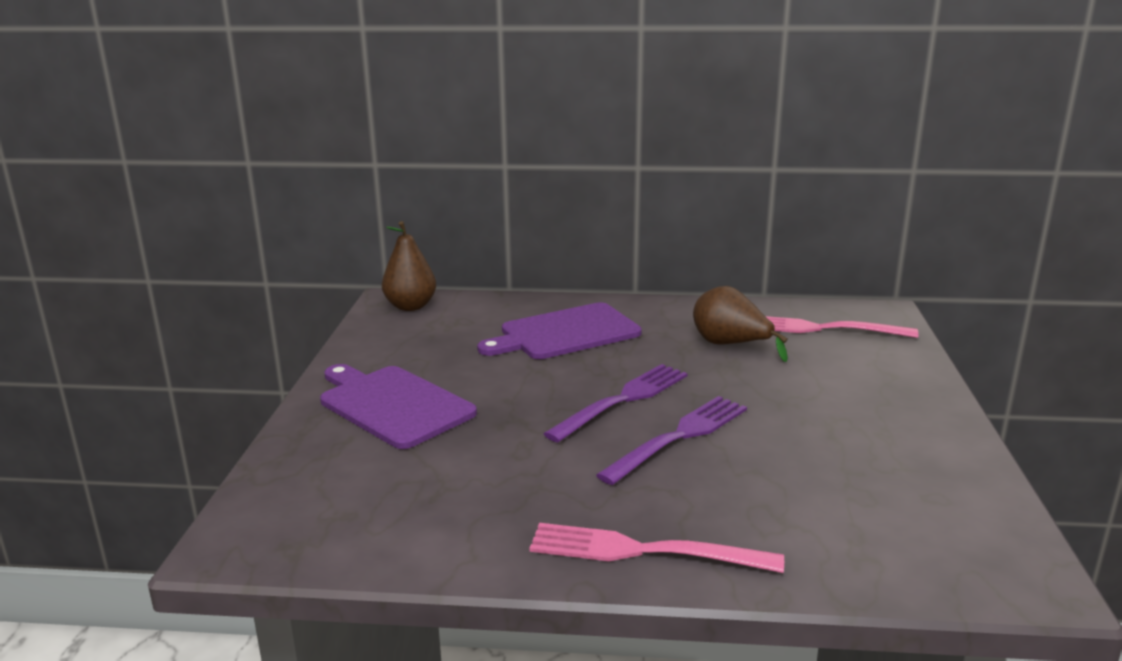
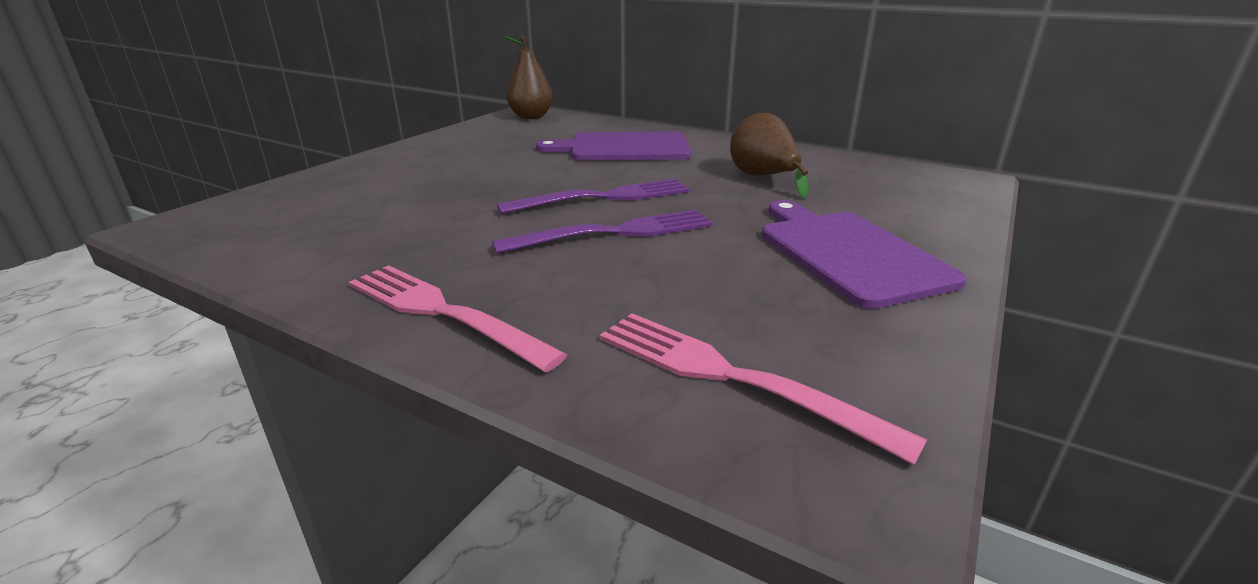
camera: 25 degrees right, 5 degrees up
(393, 404) = (421, 168): purple cutting board -> purple cutting board (848, 253)
(822, 328) = (878, 181): pink fork -> pink fork (732, 377)

